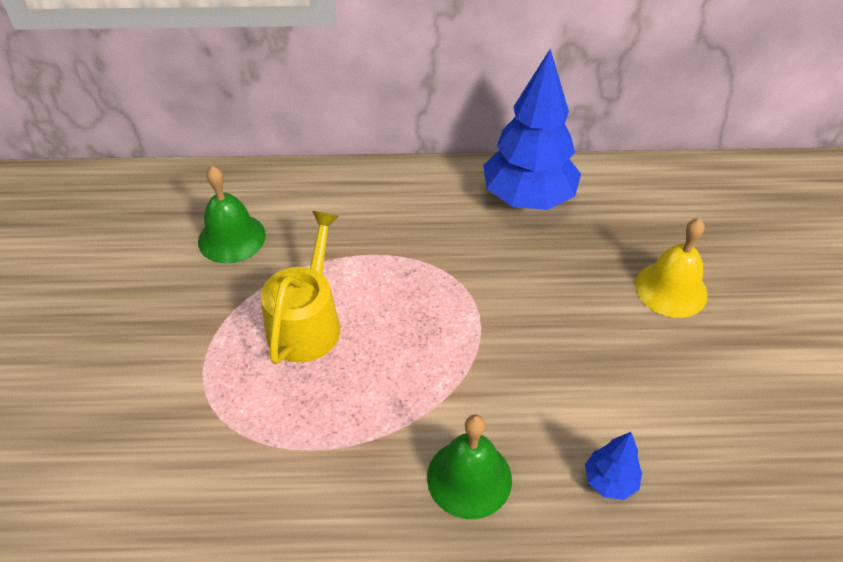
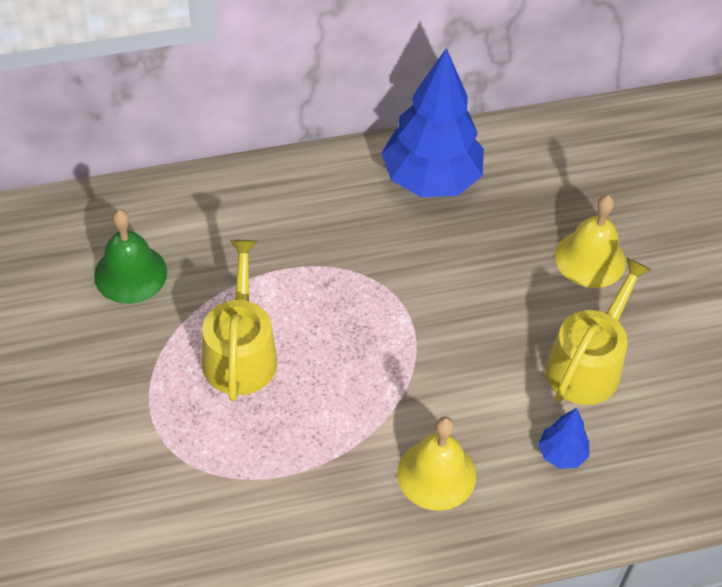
camera: 15 degrees left, 5 degrees up
(469, 478) = (436, 474): green bell -> yellow bell
(653, 390) = (587, 364): none -> yellow watering can

